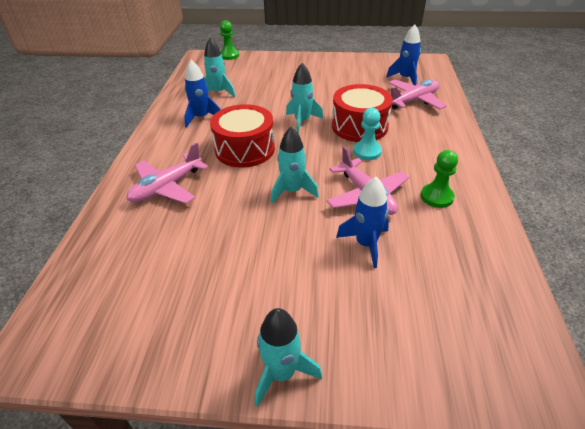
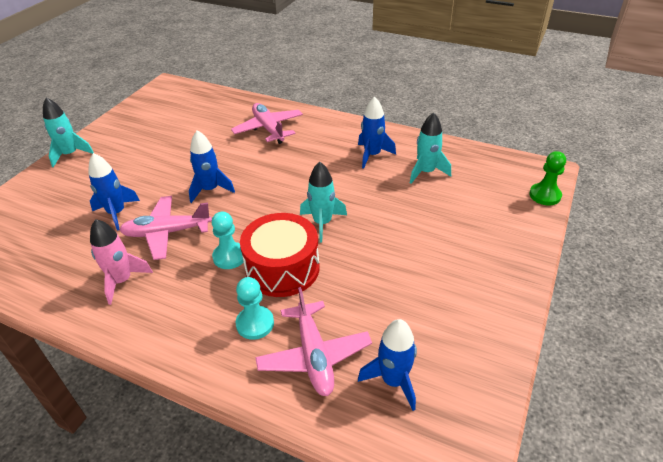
camera: 110 degrees right, 0 degrees up
(245, 149) = (294, 174): red drum -> none
(292, 191) = (210, 190): turquoise rocket -> blue rocket
(413, 124) = (255, 324): none -> turquoise pawn
(436, 197) = (122, 281): green pawn -> pink rocket

